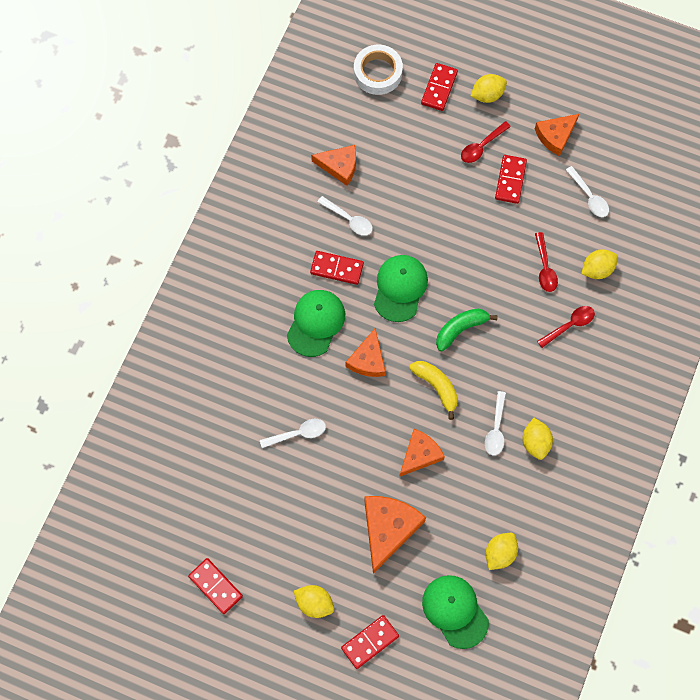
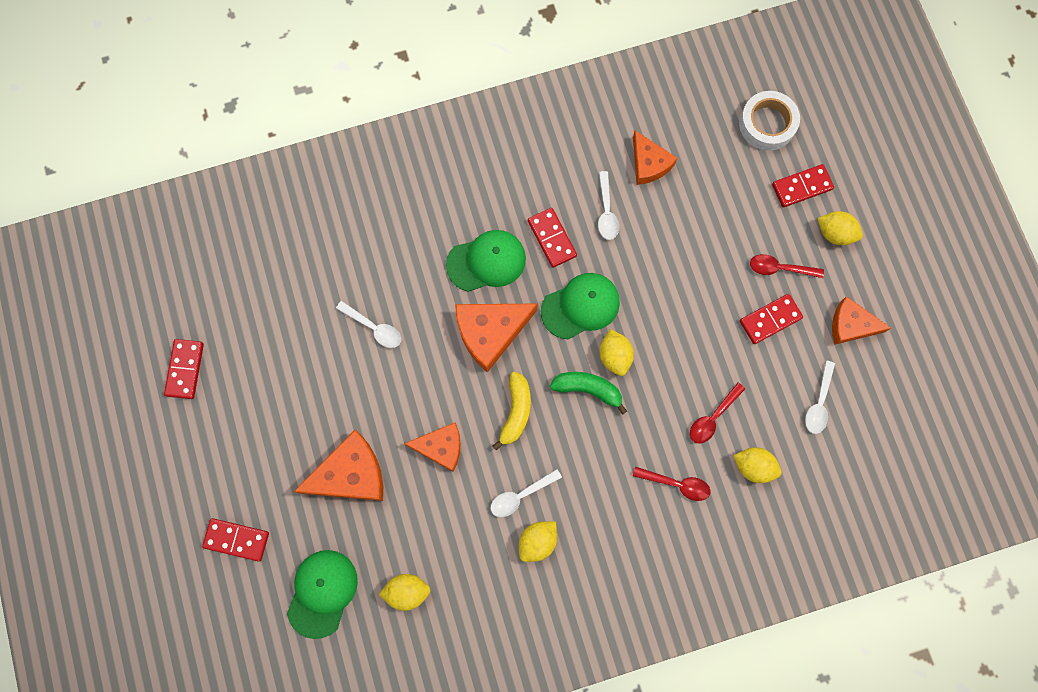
camera: 50 degrees right, 5 degrees up
(314, 603) = (234, 464): yellow lemon -> yellow lemon (615, 356)
(368, 360) = (490, 332): orange cheese -> orange cheese, size x1.52

